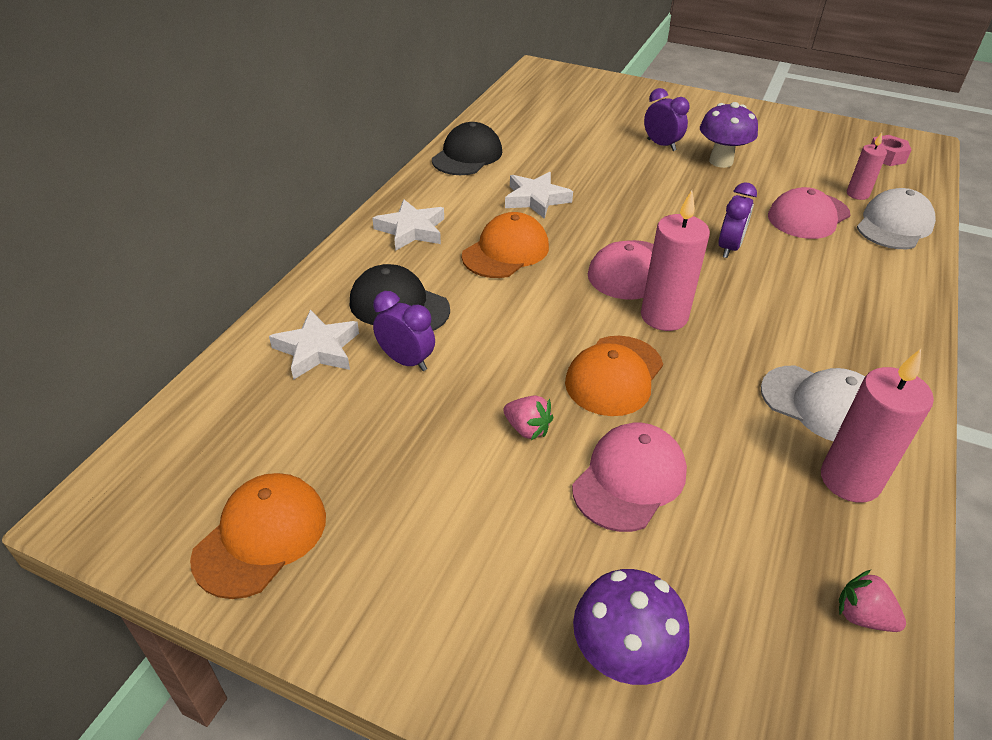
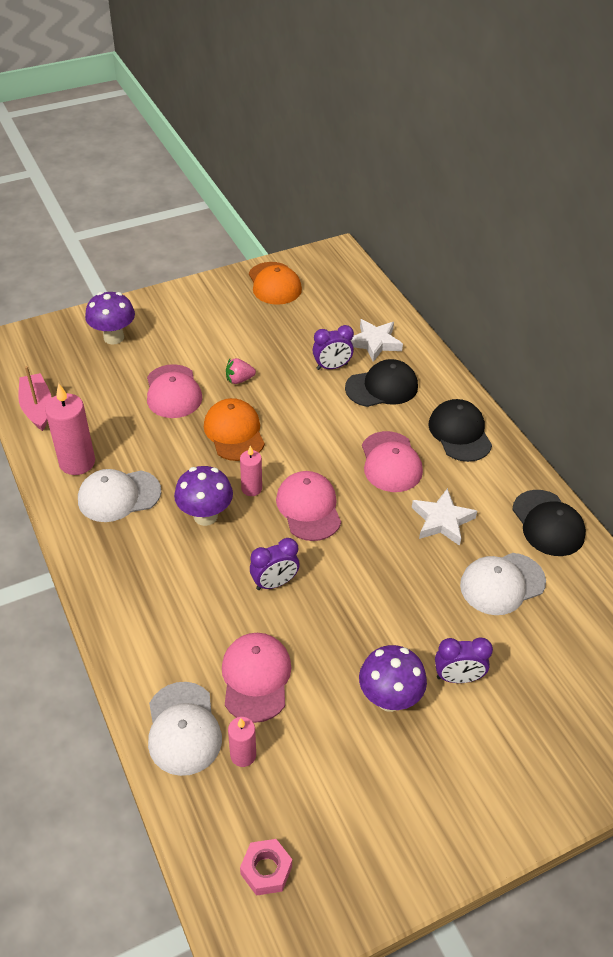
camera: 130 degrees right, 5 degrees up
(411, 230) = (460, 433): white star -> black cap
(506, 251) = (390, 462): orange cap -> pink cap
(557, 155) = (502, 584): none -> white cap
(664, 316) = (251, 488): pink candle -> pink candle, size x0.57
(729, 248) = (274, 583): purple clock -> purple clock turned 90 degrees counterclockwise
(739, 326) = (205, 516): none -> purple mushroom
(862, 616) = (37, 408): pink strawberry -> pink boat

